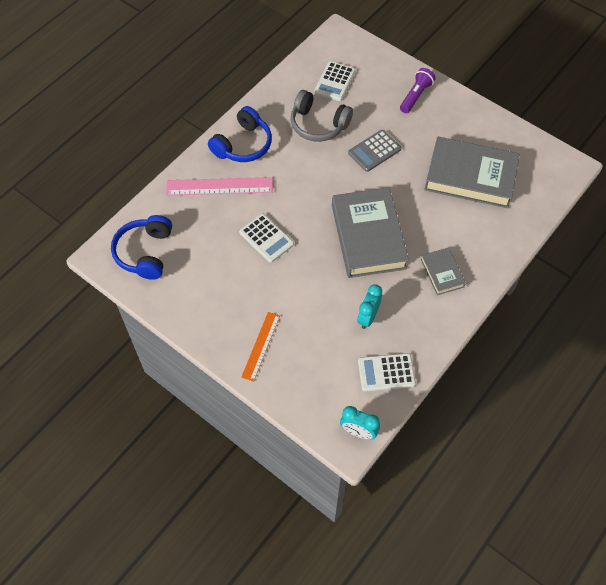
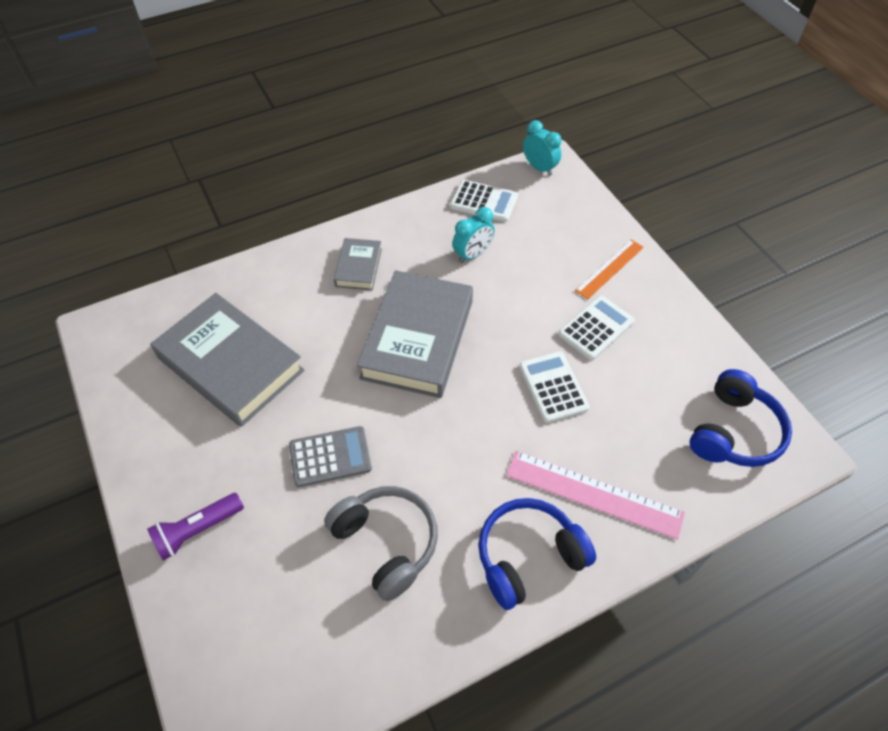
camera: 155 degrees left, 5 degrees down
(334, 81) = (307, 625): white calculator -> white calculator (596, 328)

